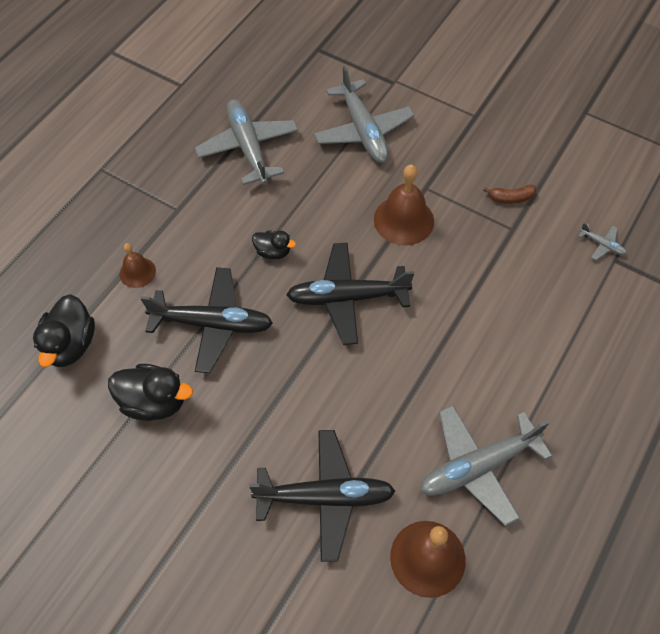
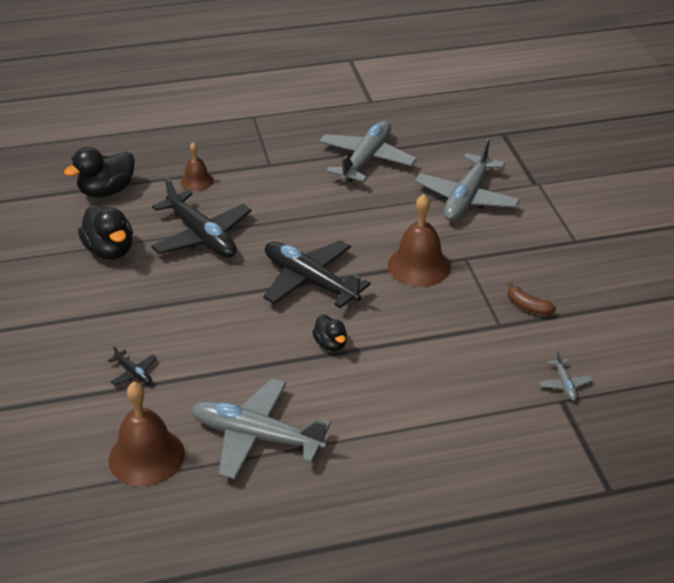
camera: 45 degrees right, 20 degrees down
(273, 252) = (297, 224): black duck -> black duck (330, 344)
(325, 497) = (134, 373): black plane -> black plane, size x0.42

